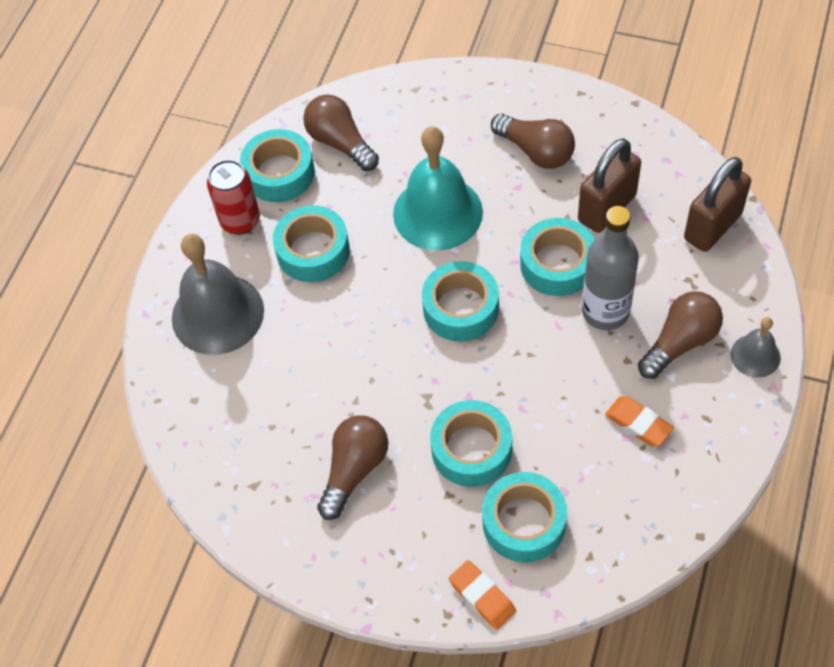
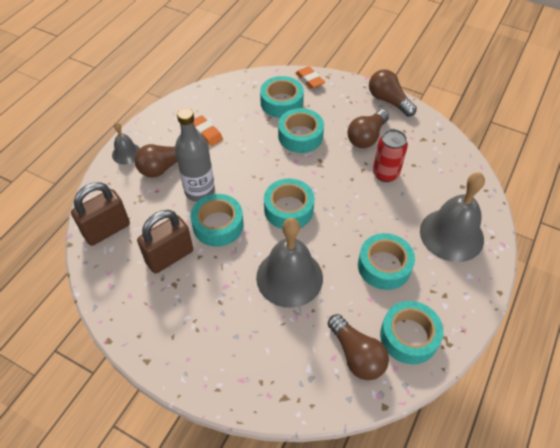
camera: 175 degrees left, 5 degrees down
(240, 221) = (439, 300): red can -> red can (385, 174)
(438, 212) = (289, 277): turquoise bell -> grey bell
(536, 151) = (202, 312): brown light bulb -> brown light bulb (388, 101)

